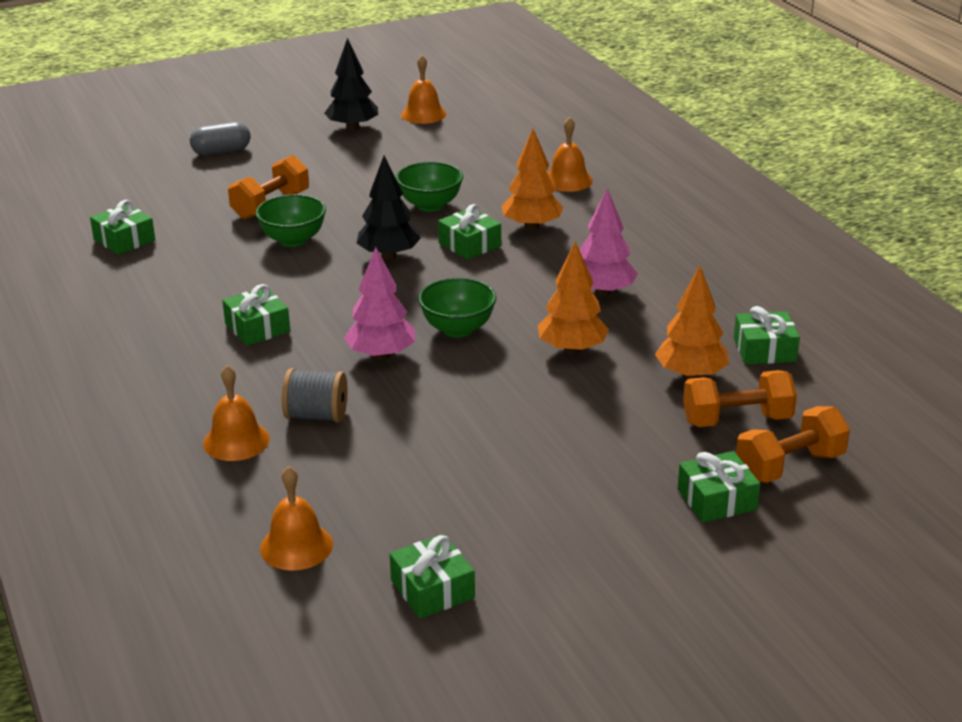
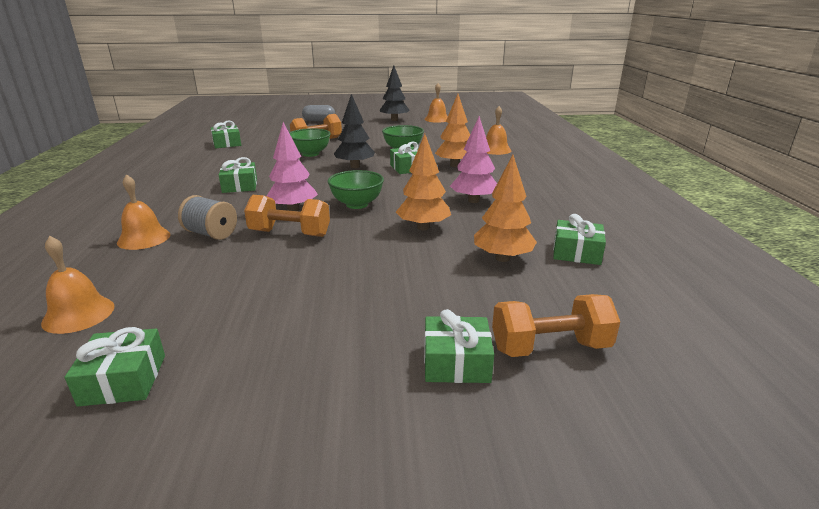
camera: 20 degrees right, 5 degrees down
(737, 420) = (521, 297): orange dumbbell -> orange dumbbell (290, 233)

